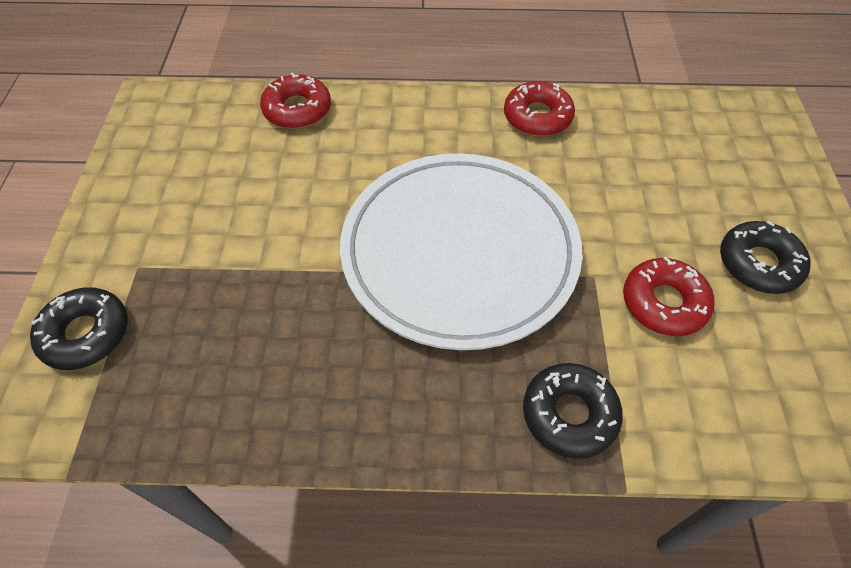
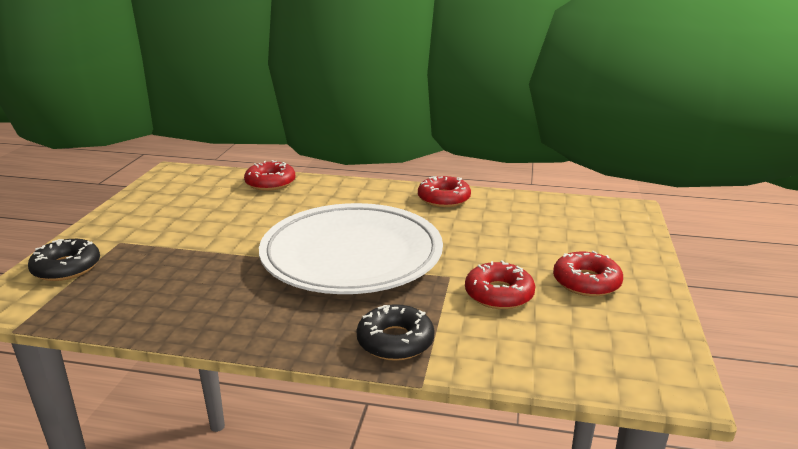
camera: 10 degrees right, 30 degrees down
(758, 264) = (586, 282): black donut -> red donut

